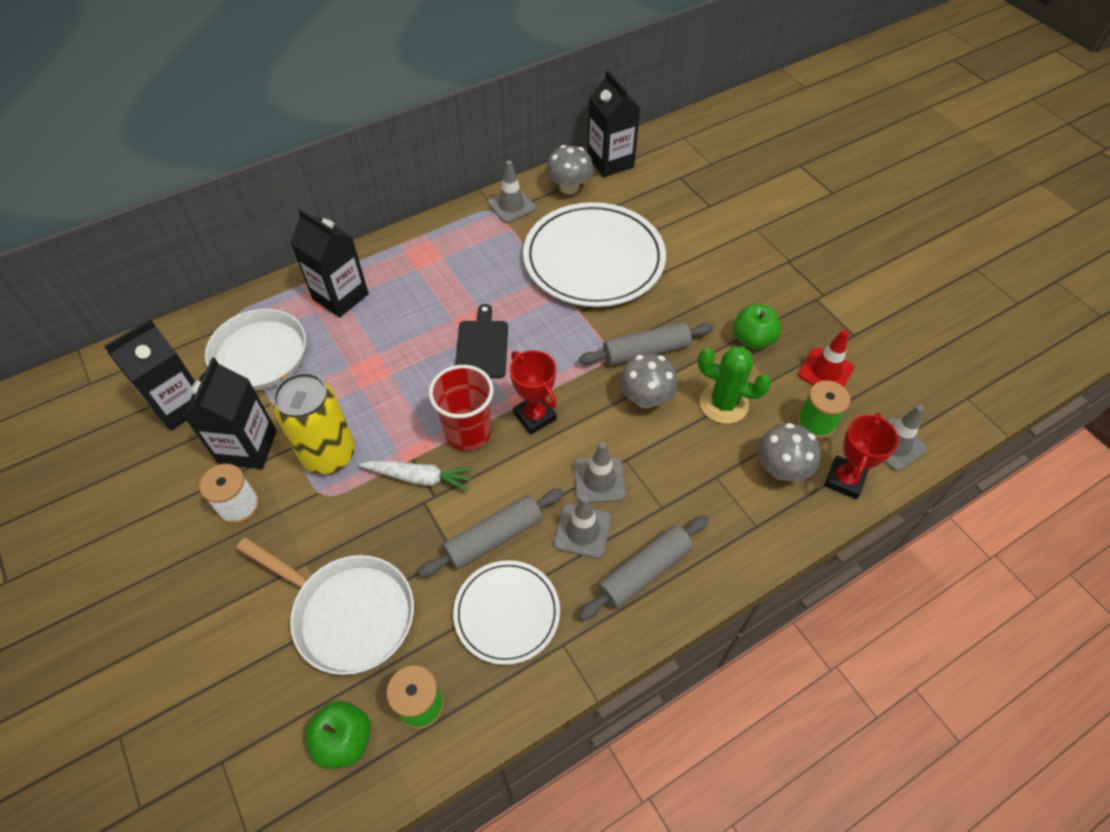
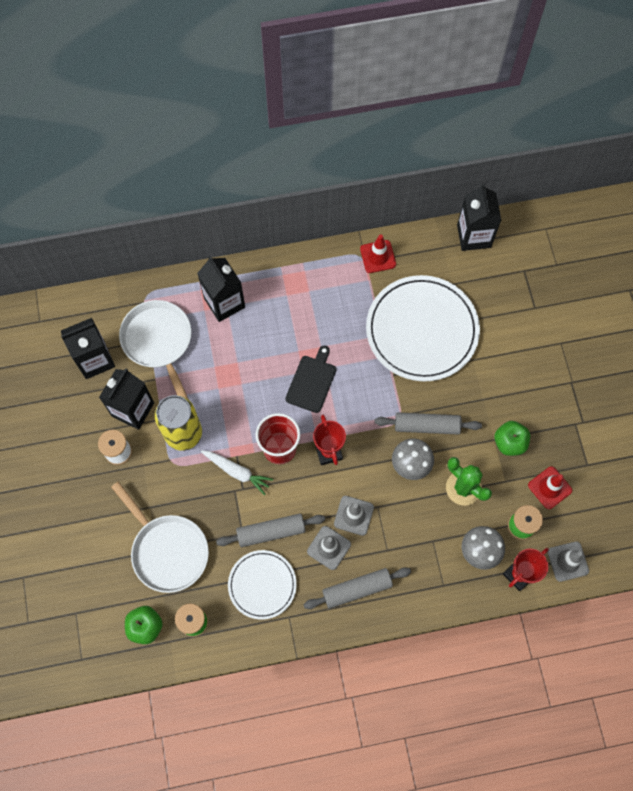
camera: 20 degrees right, 15 degrees up
(511, 206) = (378, 256): grey traffic cone -> red traffic cone
(569, 187) = (430, 252): grey mushroom -> none

